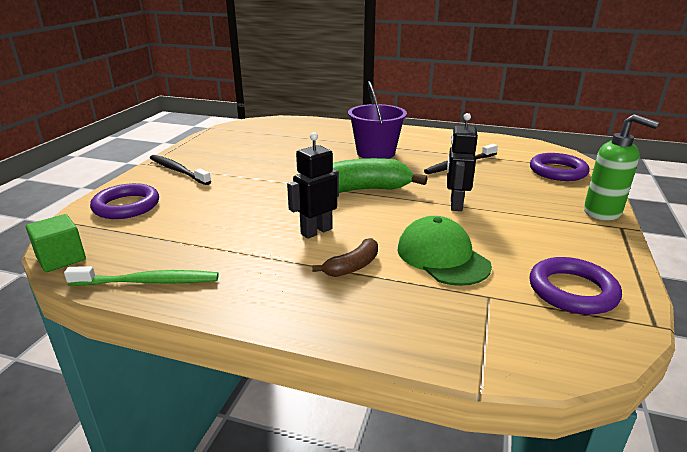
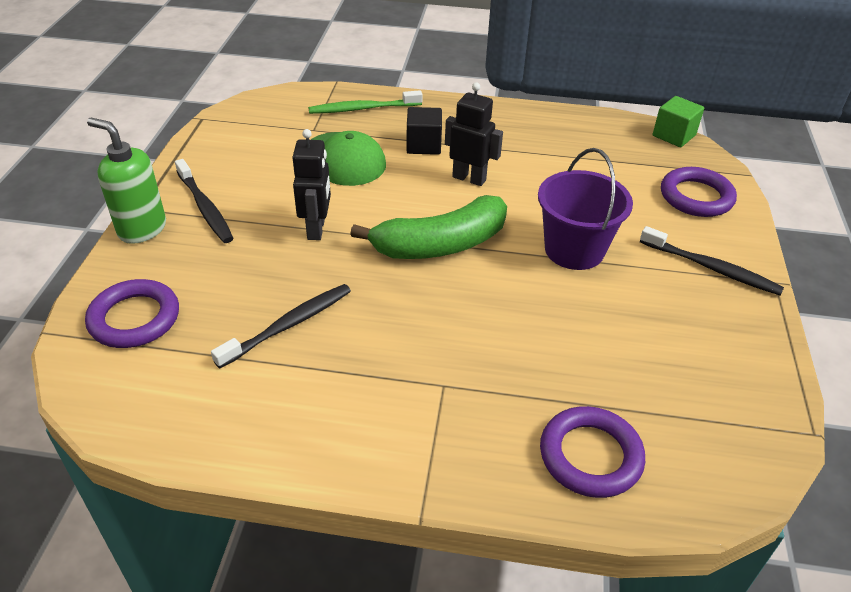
camera: 170 degrees right, 15 degrees up
(148, 282) = (580, 122): green toothbrush -> green toothbrush (363, 109)
(316, 231) = (469, 178): black robot -> black robot turned 105 degrees counterclockwise
(352, 266) = (423, 145): brown banana -> black cube
(376, 153) = (431, 351): purple bucket -> purple bucket (574, 250)
(561, 224) = (205, 207): none -> black toothbrush
(572, 291) = (245, 137): purple ring -> purple ring (590, 456)

